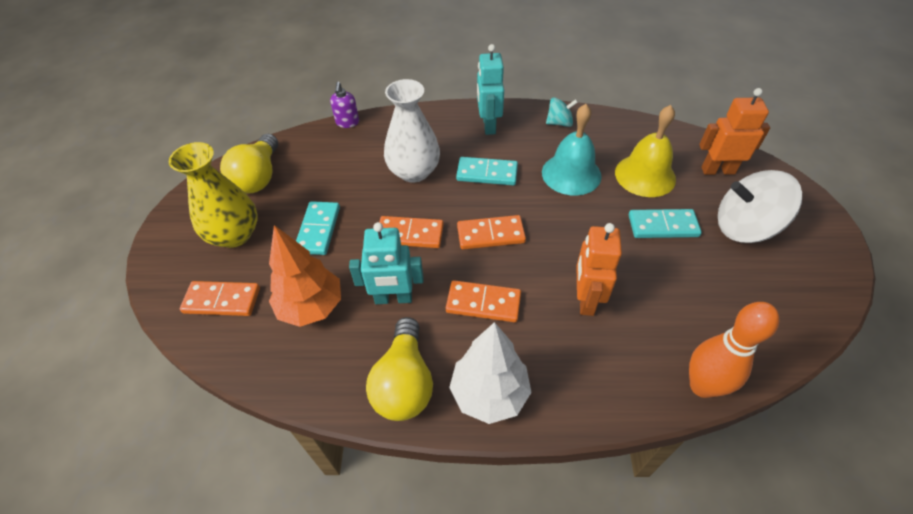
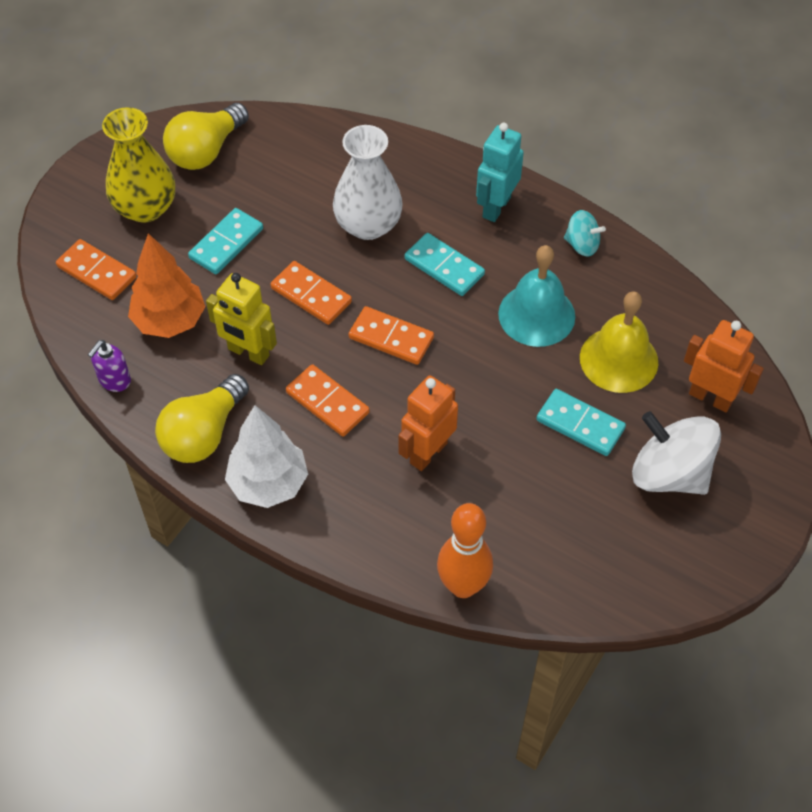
camera: 30 degrees right, 5 degrees up
(347, 123) = (341, 125): purple soap dispenser -> purple soap dispenser (114, 380)
(393, 298) = (248, 353): turquoise robot -> yellow robot

